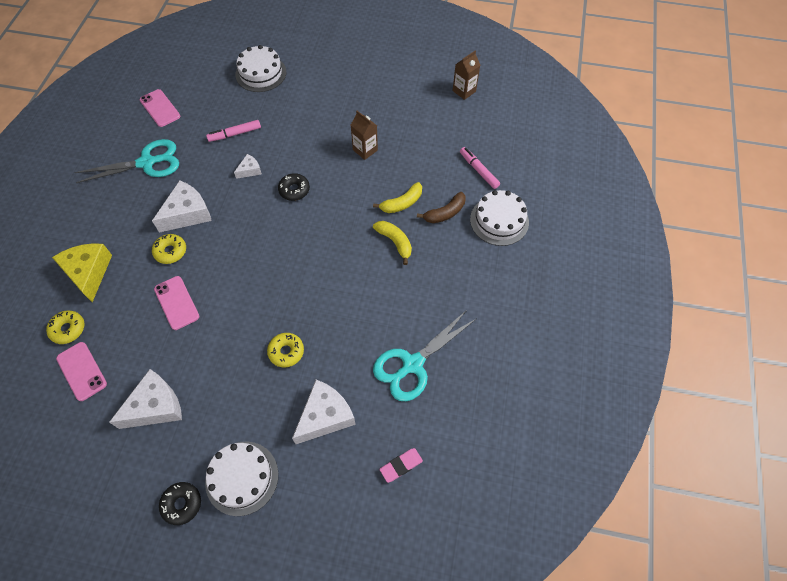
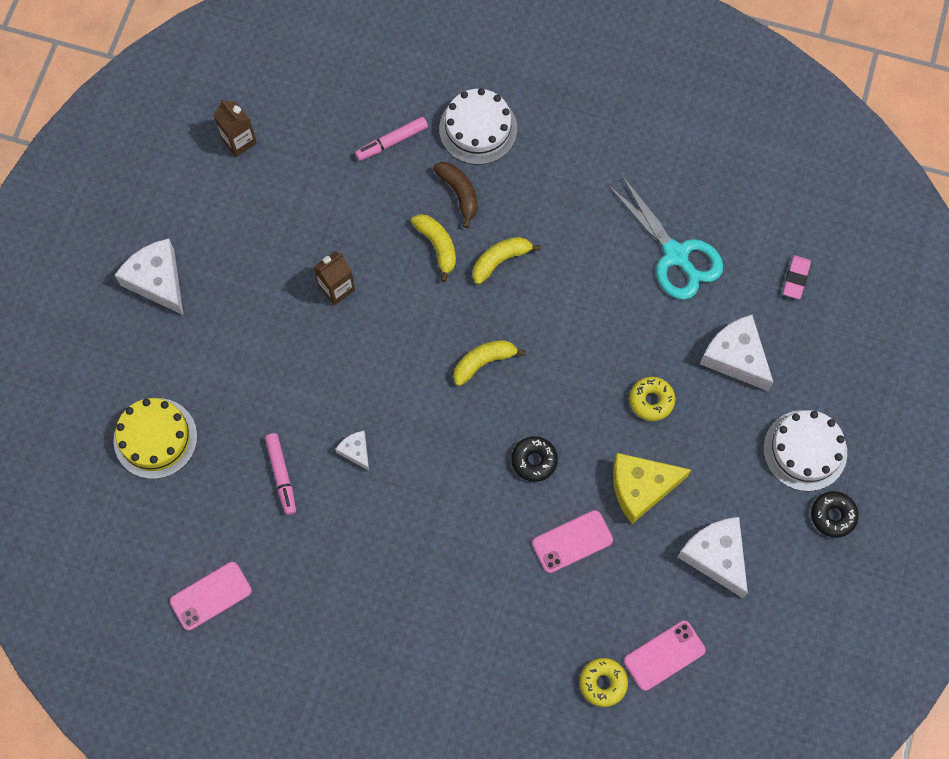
camera: 85 degrees left, 10 degrees up
(88, 273) = (515, 668): yellow cheese -> yellow cheese (641, 487)
(147, 163) = (323, 605): turquoise scissors -> none
(170, 251) = (489, 556): yellow donut -> none
(187, 213) = (426, 537): white cheese -> white cheese (157, 281)
(261, 73) = (155, 438): white cake -> yellow cake
(294, 190) = (399, 388): black donut -> black donut (534, 460)
(315, 237) = (483, 362): none -> yellow banana
(401, 465) = (796, 278): pink eraser -> pink eraser turned 45 degrees clockwise

